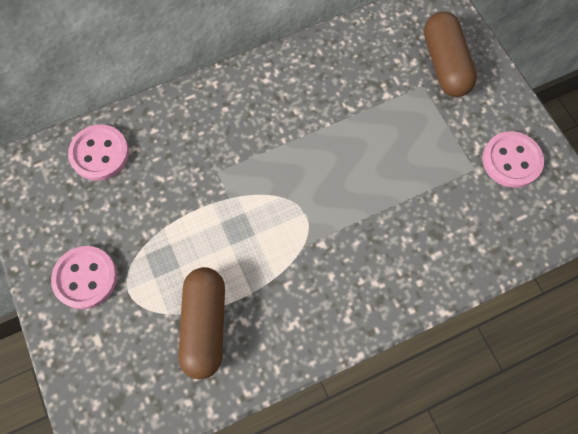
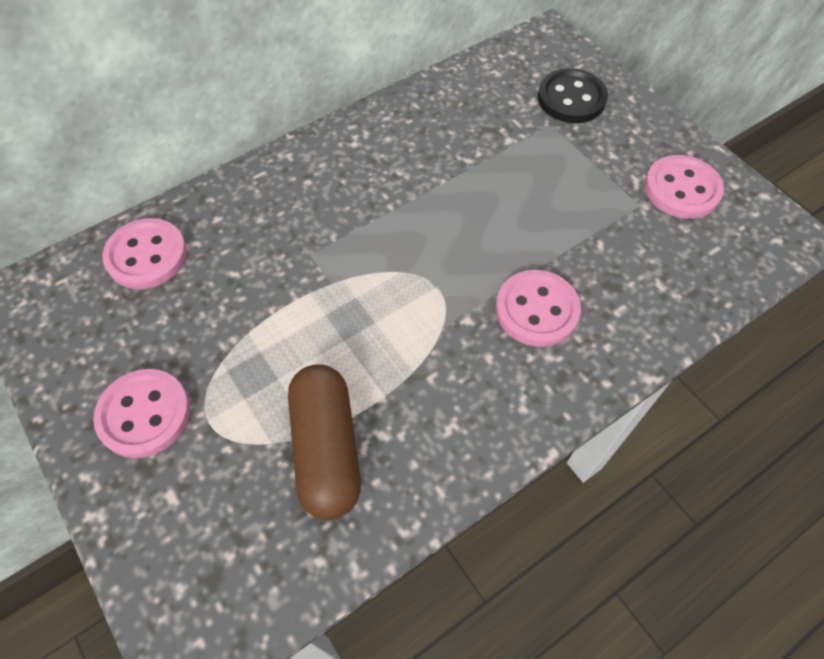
camera: 10 degrees left, 10 degrees down
(374, 245) = (537, 310): none -> pink button
(445, 64) = (571, 98): brown capsule -> black button

